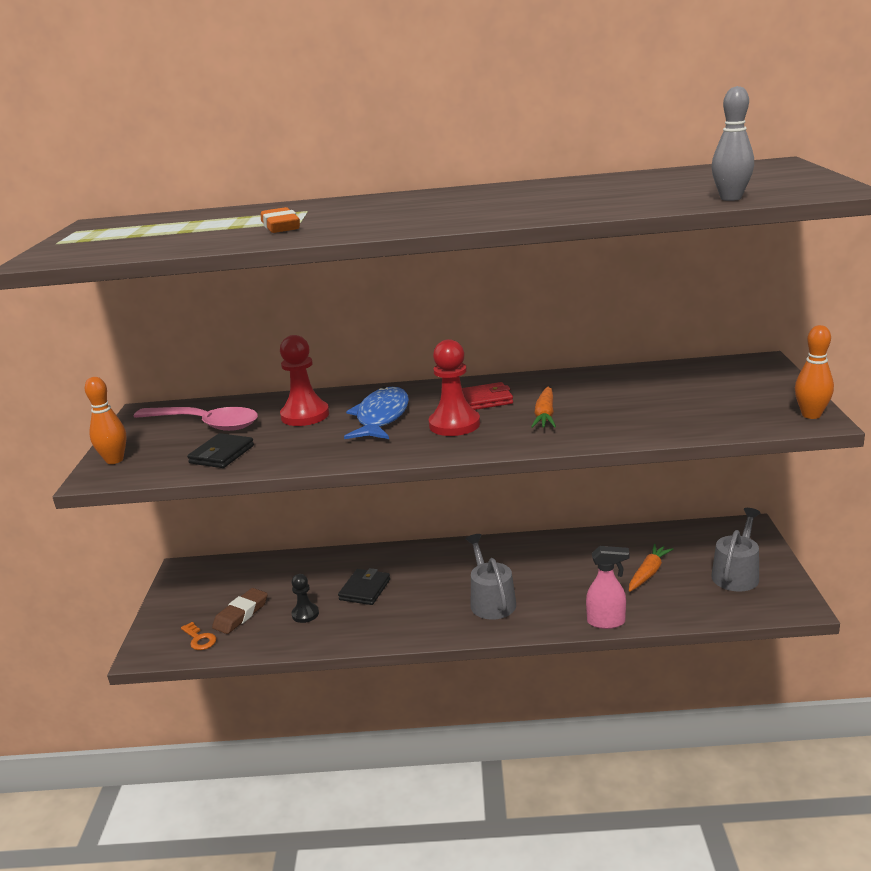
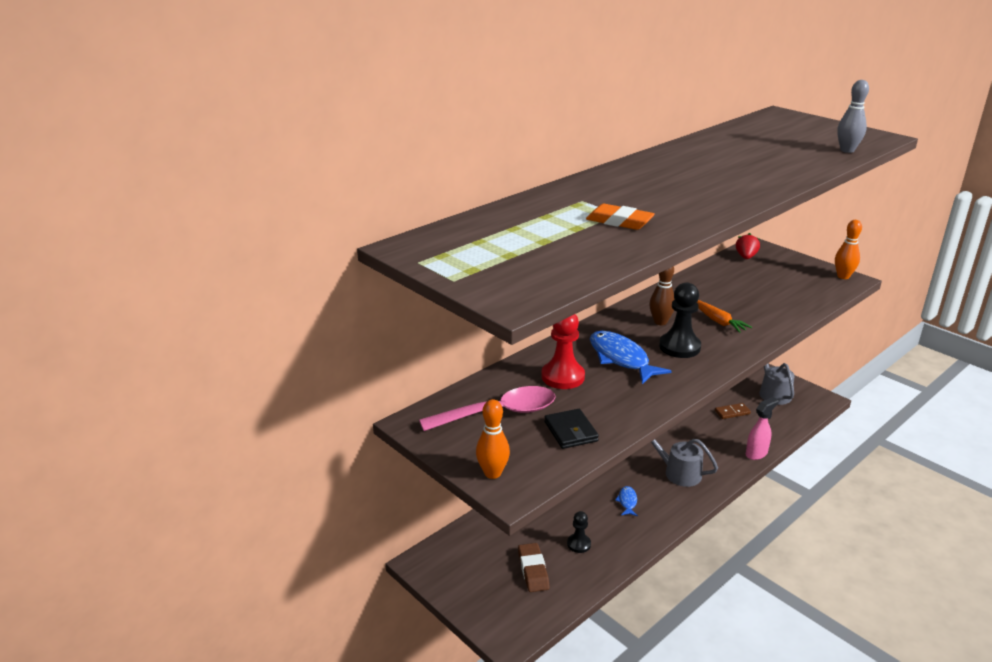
camera: 45 degrees left, 5 degrees up
(199, 639) = (534, 605): orange key -> none
(365, 589) = (589, 505): black wallet -> none
(401, 602) = (627, 502): none -> blue fish
(454, 424) = (679, 347): red pawn -> black pawn
(484, 400) = (660, 322): red wallet -> brown bowling pin
(648, 573) = (732, 412): orange carrot -> brown domino
(720, 368) = (746, 257): none -> red strawberry

